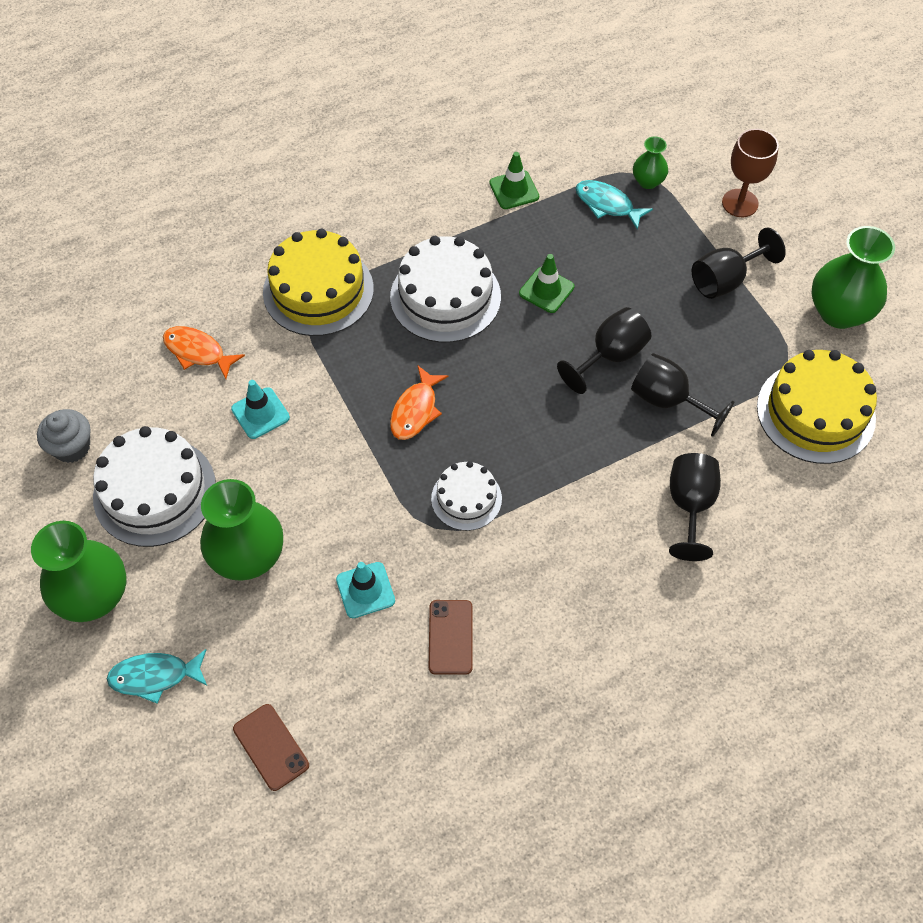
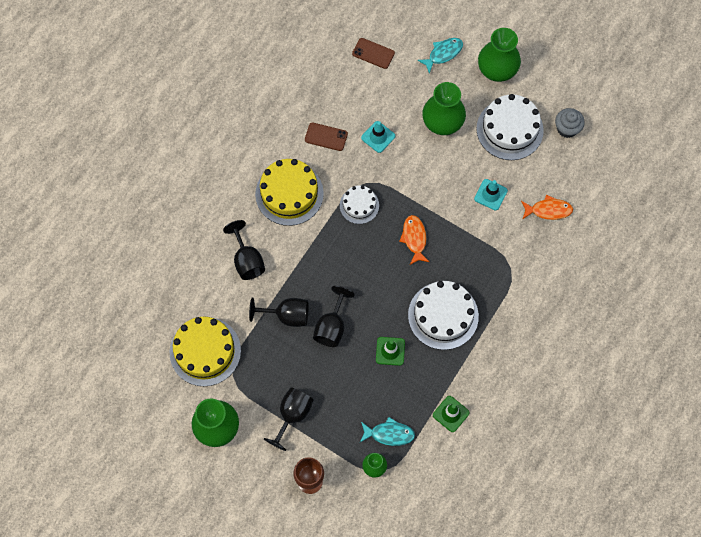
camera: 150 degrees right, 10 degrees up
(318, 290) = (514, 281): yellow cake -> yellow cake (289, 193)
(450, 637) = (326, 137): brown phone -> brown phone turned 45 degrees counterclockwise

